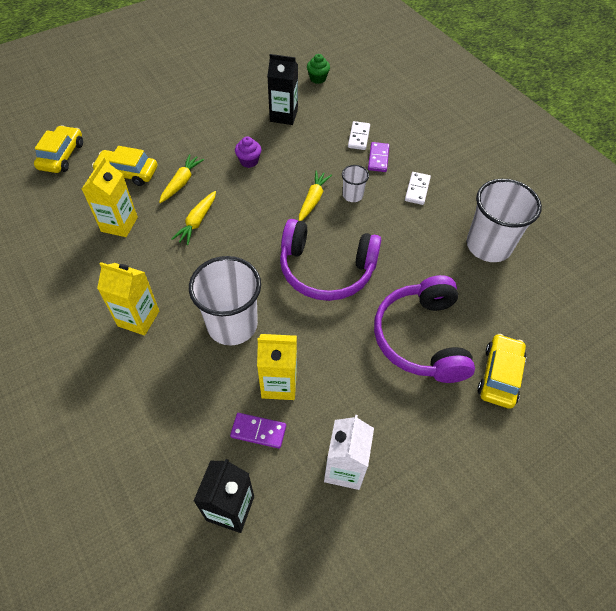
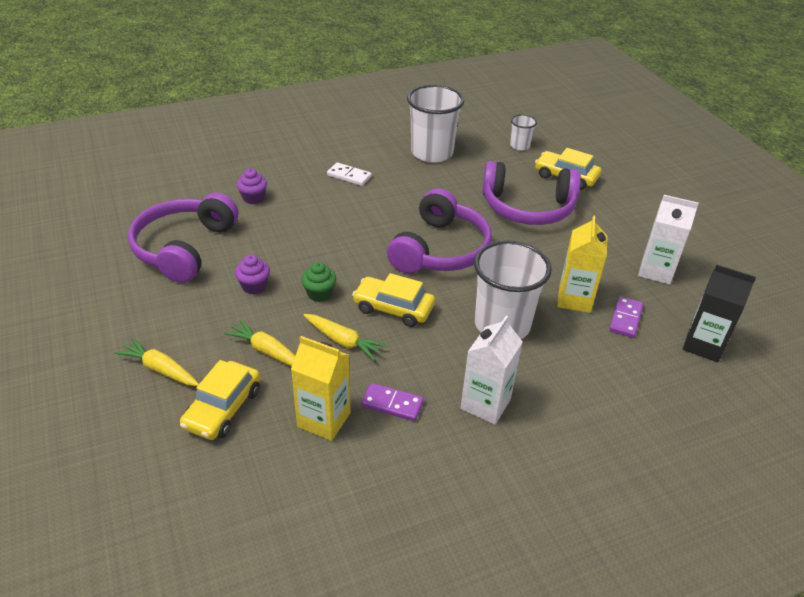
camera: 80 degrees left, 15 degrees down
(61, 156) = (144, 494): yellow car -> yellow car (393, 308)
(138, 318) = (485, 404): yellow carton -> white carton
(283, 116) = (184, 248): black carton -> purple headphones
(313, 200) = (339, 244): yellow carrot -> yellow carrot (160, 369)
(317, 78) = (129, 211): green cupcake -> green cupcake (319, 294)
(352, 195) = (342, 217): white cup -> white cup (519, 146)
(358, 137) = (253, 198): white domino -> purple cupcake
(378, 158) = (294, 191): purple domino -> purple domino (392, 404)

